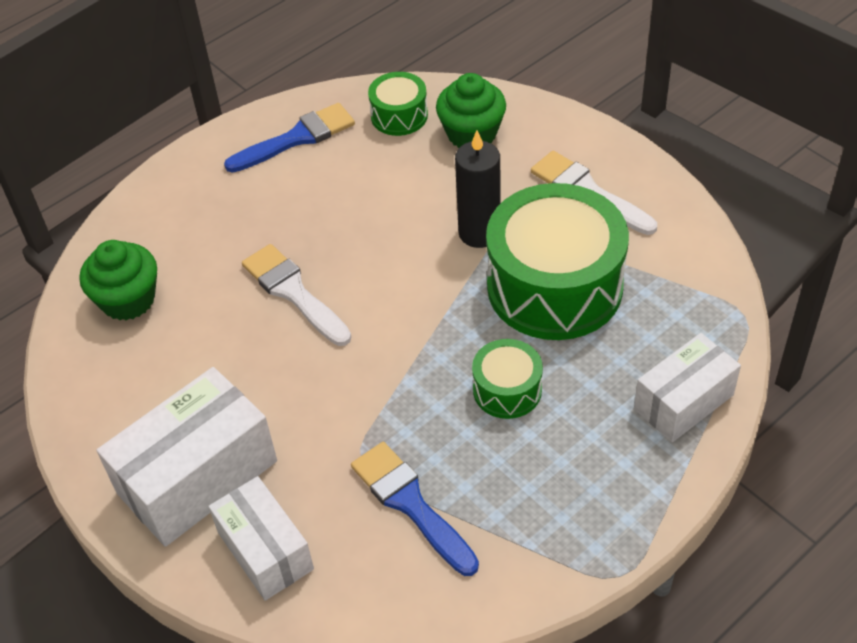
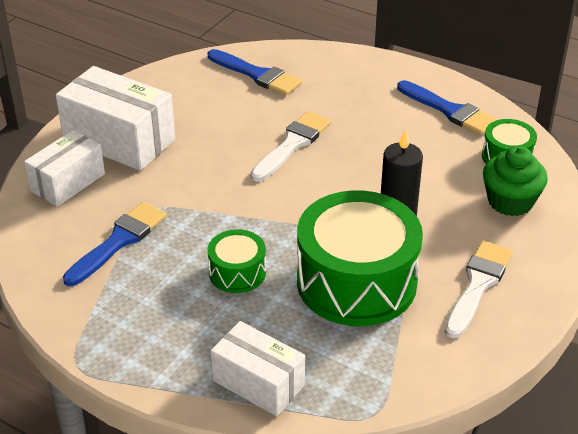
camera: 70 degrees right, 10 degrees down
(128, 299) = (257, 75): green cupcake -> blue brush

